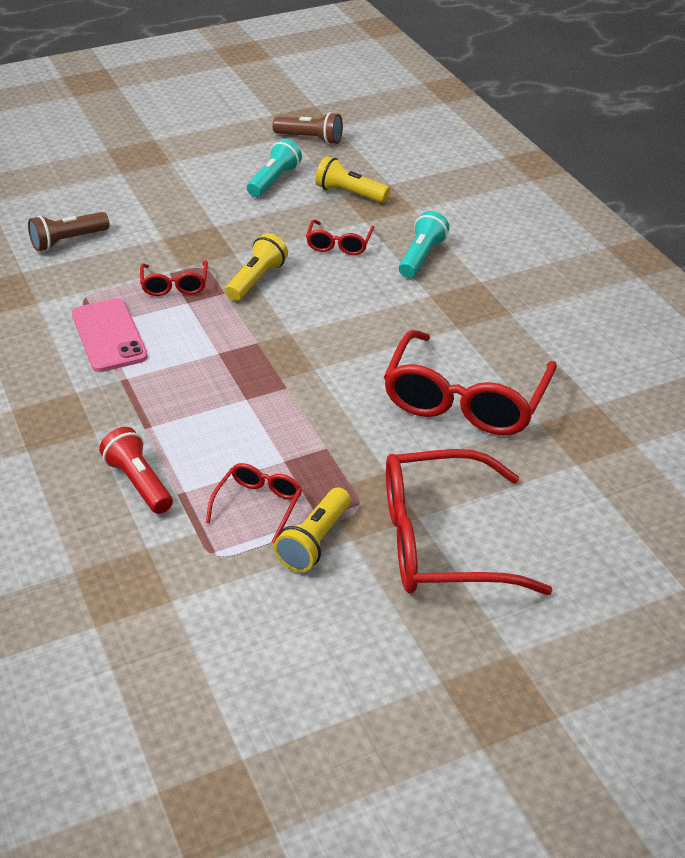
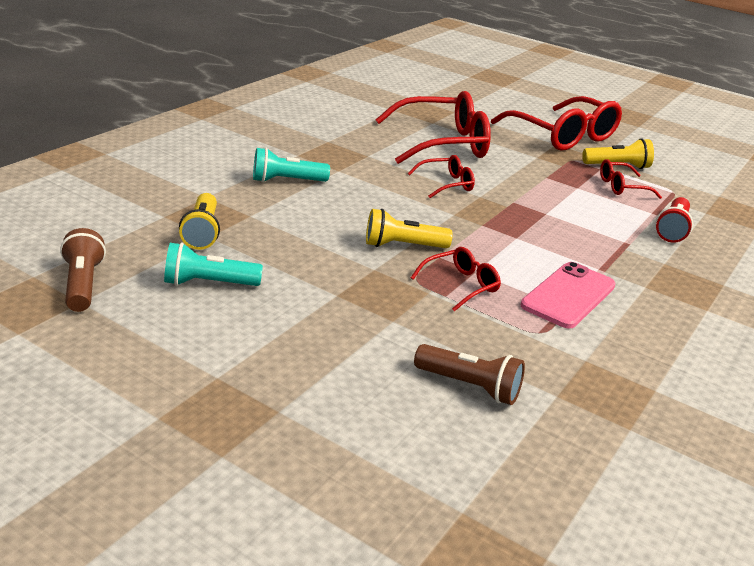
camera: 125 degrees left, 10 degrees down
(339, 244) = (303, 219): red glasses -> red glasses (446, 184)

